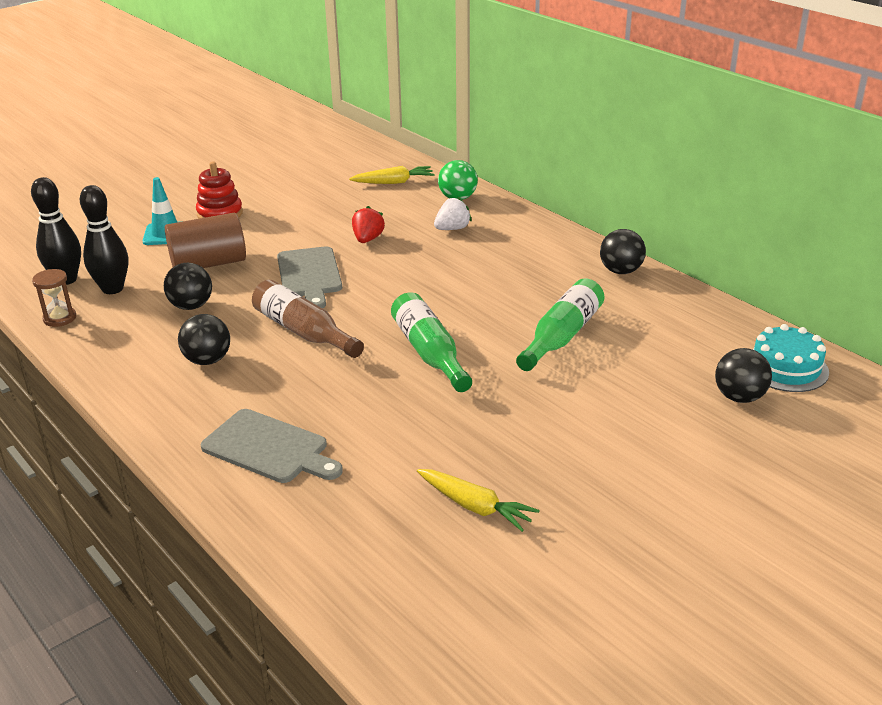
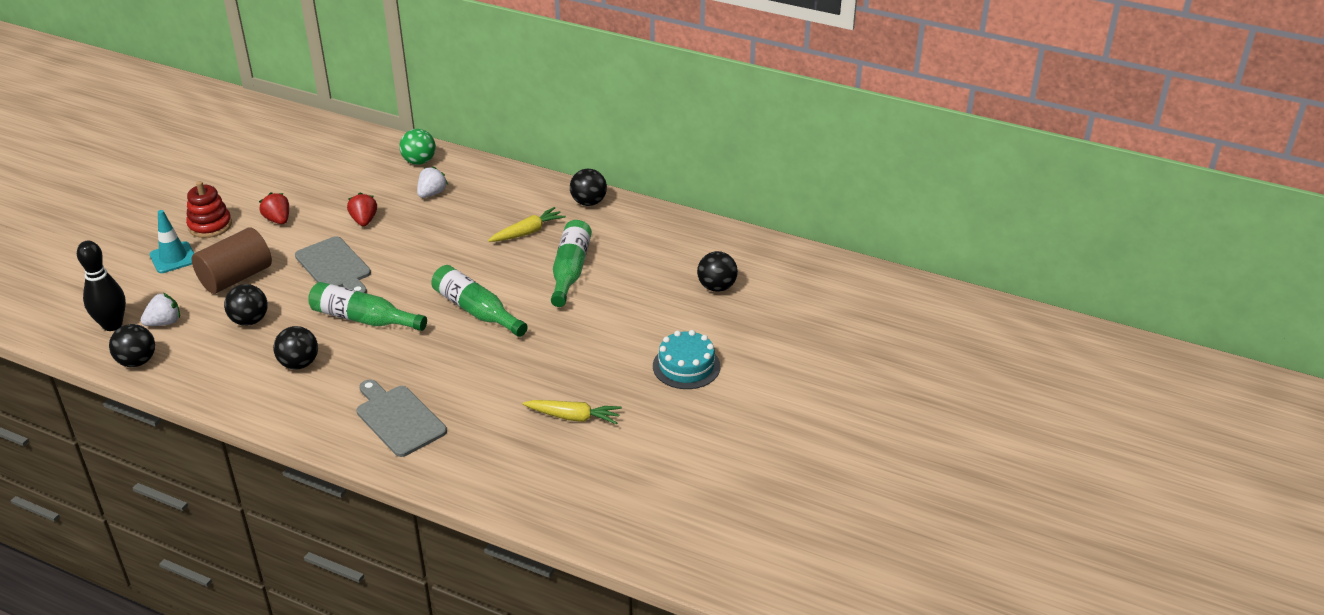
camera: 25 degrees left, 5 degrees up
(60, 318) = (137, 361): brown hourglass -> black ball
(112, 289) = (164, 322): black bowling pin -> white strawberry
(269, 448) = (398, 419): grey cutting board -> grey cutting board turned 135 degrees counterclockwise
(285, 222) = (278, 220): none -> red strawberry
(303, 332) = (363, 319): brown bottle -> green bottle
(394, 182) = (352, 157): yellow carrot -> yellow carrot (527, 232)
(786, 368) = (739, 255): turquoise cake -> turquoise cake (686, 366)

